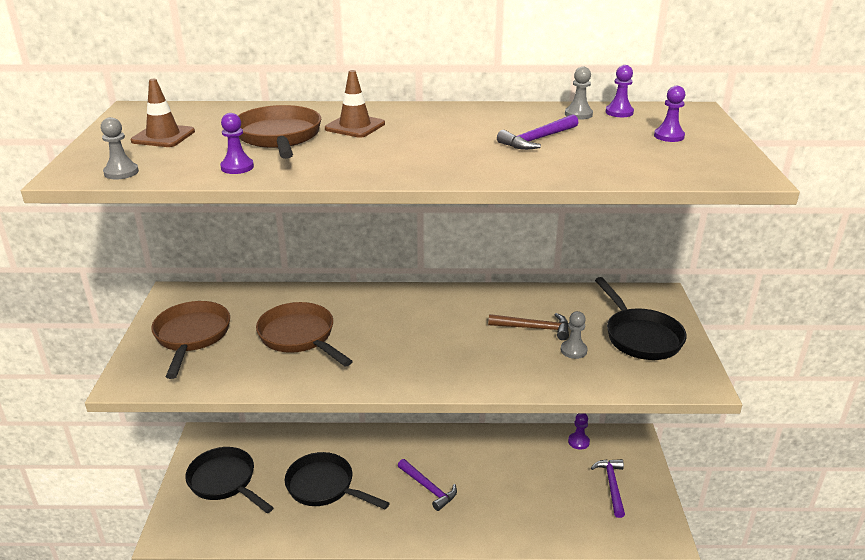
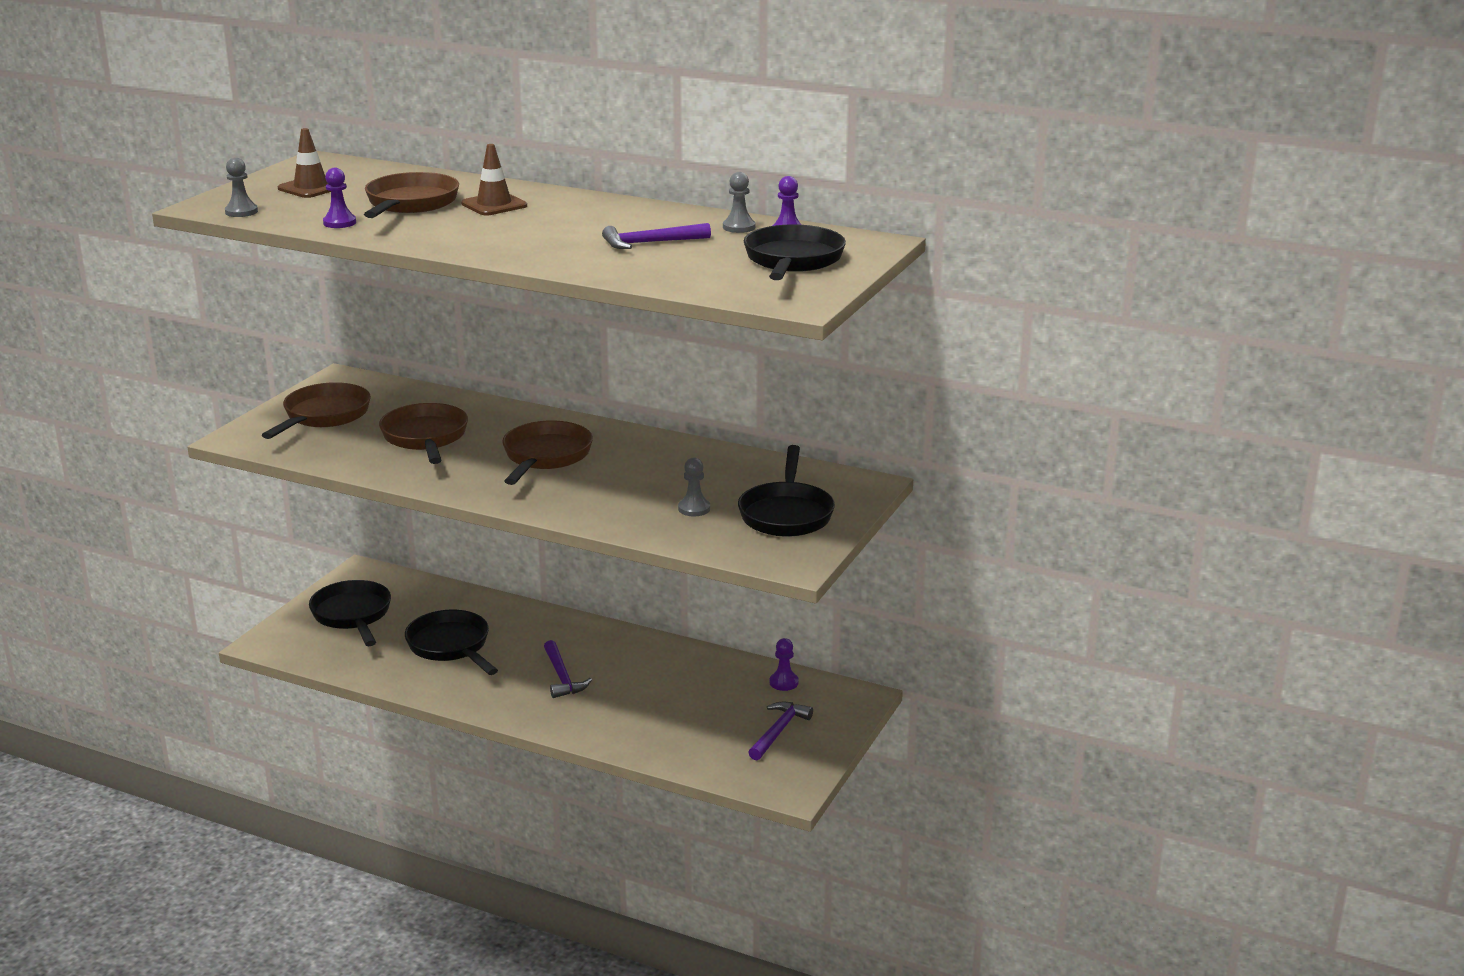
camera: 25 degrees right, 5 degrees down
(413, 331) = (545, 457): none -> brown pan
(534, 328) = (677, 482): brown hammer -> none
(669, 136) = (792, 261): purple pawn -> black pan

